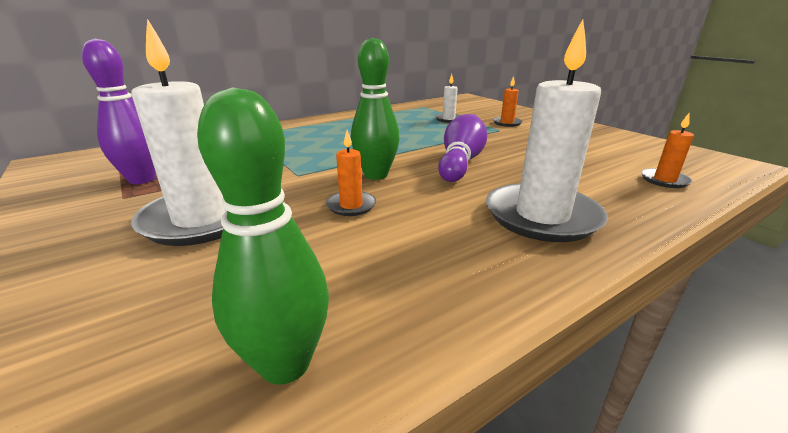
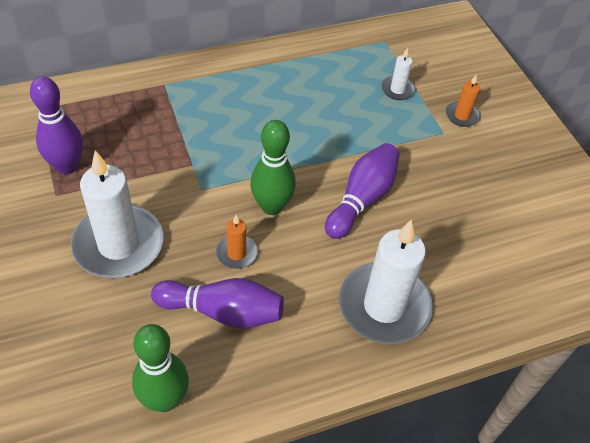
camera: 10 degrees right, 25 degrees up
(352, 250) = (222, 312): none -> purple bowling pin
(664, 180) = (536, 279): orange candle -> none

